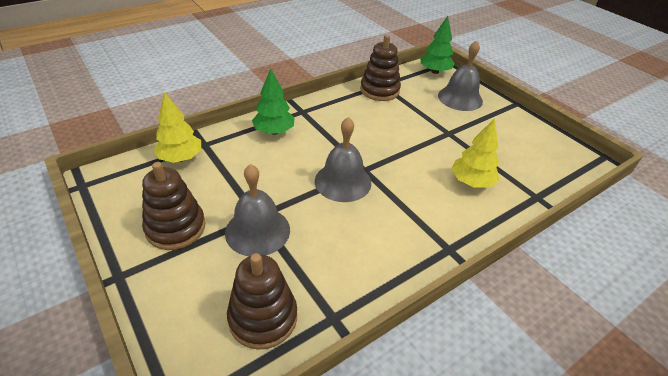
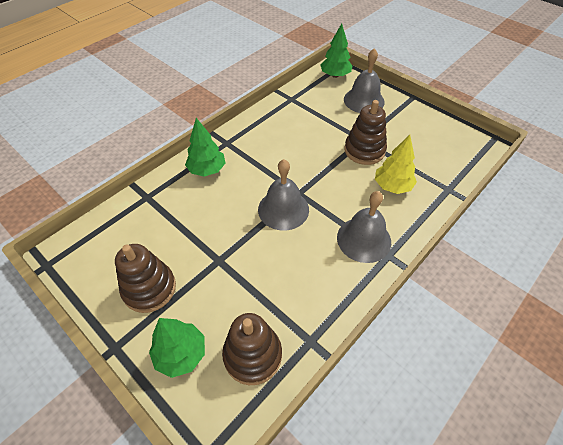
camera: 10 degrees left, 10 degrees up
(181, 158) = (129, 216): yellow tree -> none
(185, 298) = (181, 354): none -> green tree
(257, 231) = (223, 275): grey bell -> grey bell (364, 239)
(379, 90) = (291, 106): brown stacking toy -> brown stacking toy (364, 150)

